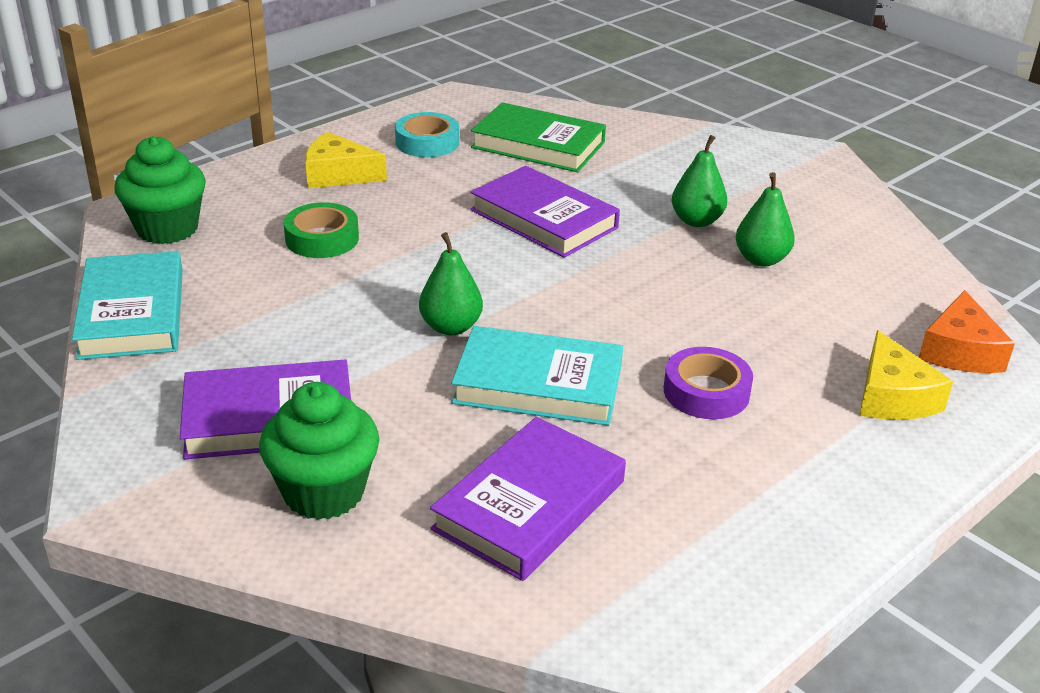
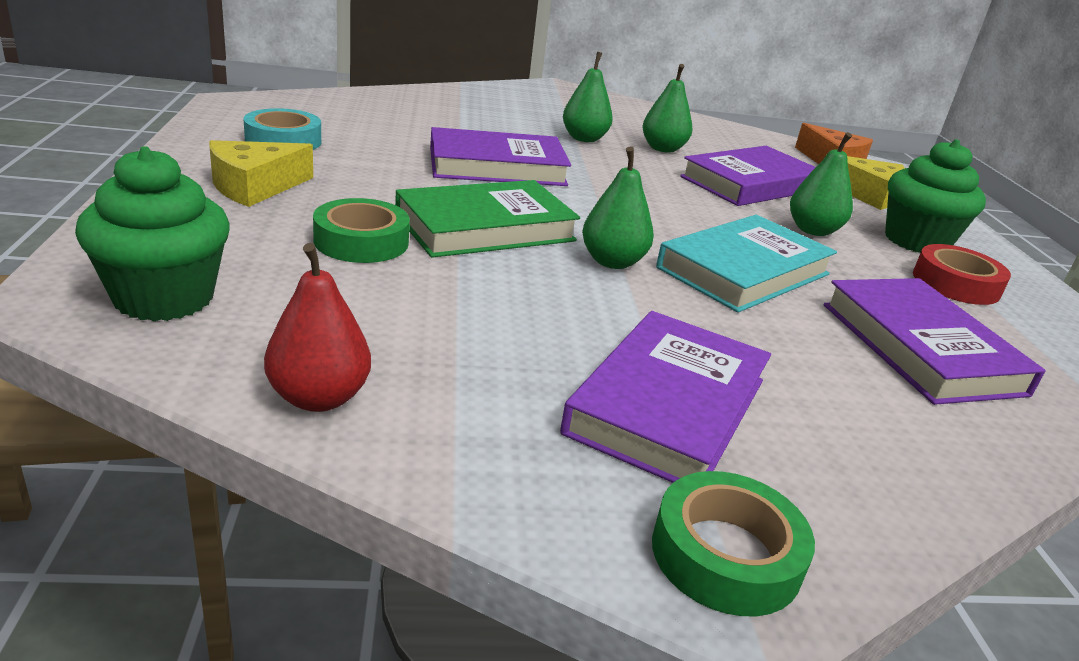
camera: 55 degrees left, 5 degrees down
(132, 313) = (319, 397): turquoise book -> red pear
(136, 485) = (726, 554): none -> green tape
(324, 492) = (835, 432): green cupcake -> green cupcake (916, 241)
(538, 145) = (379, 120): green book -> green book (485, 228)
(706, 392) = (813, 230): purple tape -> green pear
(724, 500) = (955, 284): none -> red tape
(766, 328) = (750, 184): none -> purple book

